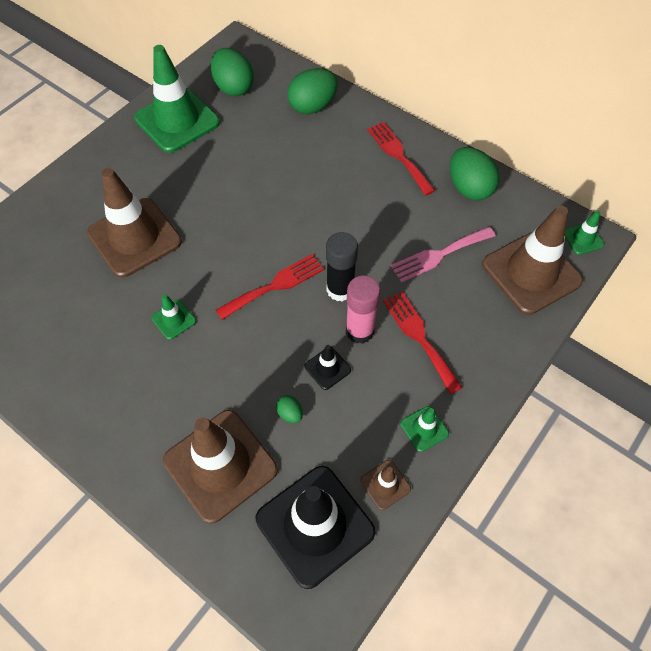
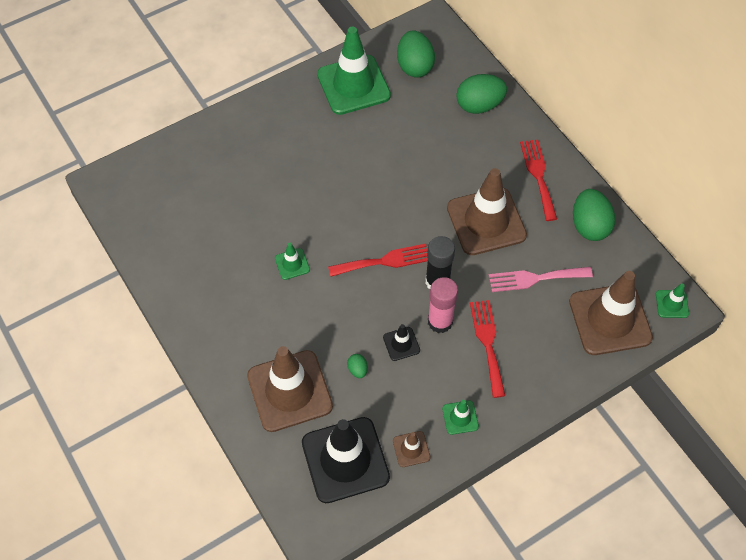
camera: 20 degrees right, 0 degrees up
(134, 237) = (283, 183): brown traffic cone -> brown traffic cone (486, 221)

